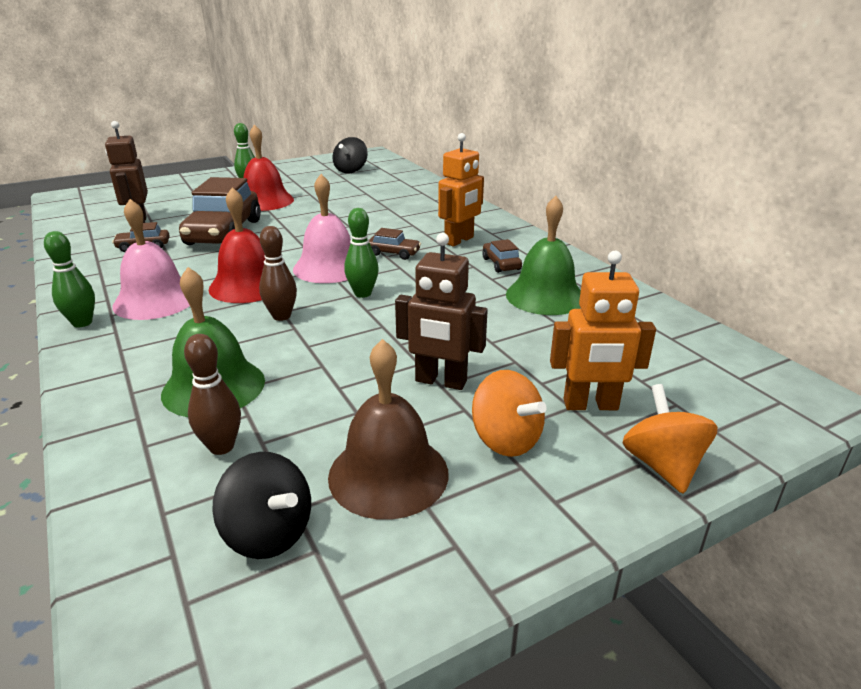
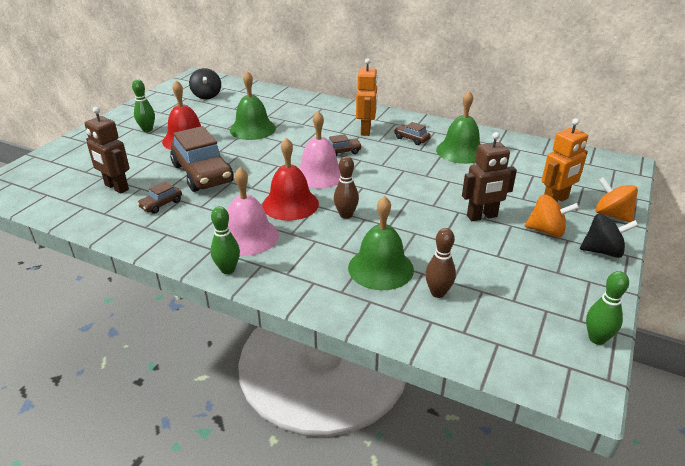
camera: 35 degrees left, 5 degrees up
(268, 533) = (520, 314): black spinning top -> black spinning top (602, 251)
(340, 208) = (252, 129): none -> green bell
(363, 293) = (367, 184): green bowling pin -> green bowling pin (597, 339)
(388, 474) = (525, 267): brown bell -> none

